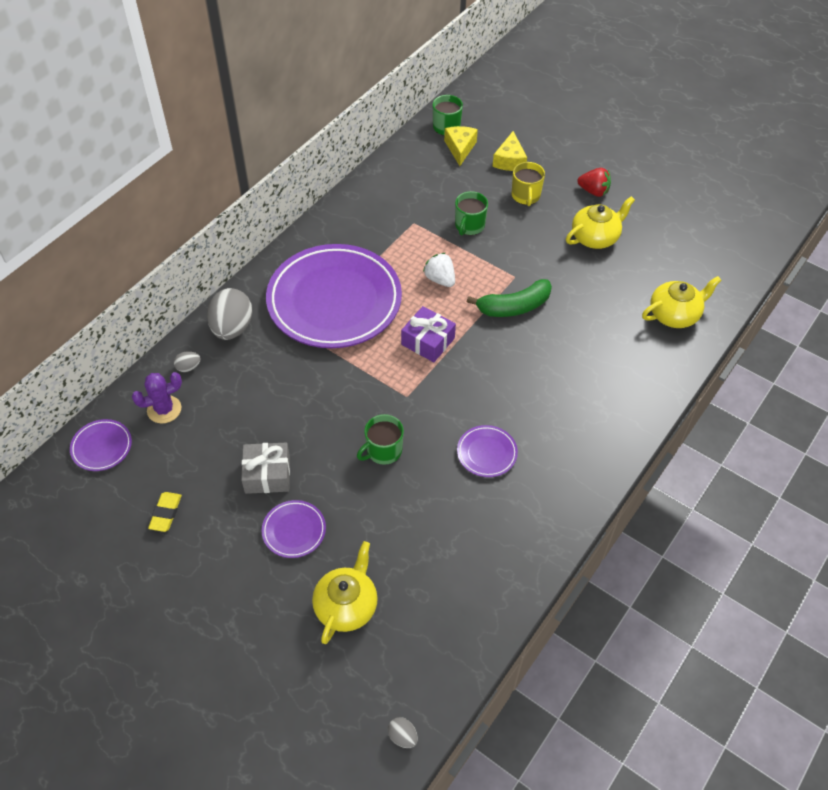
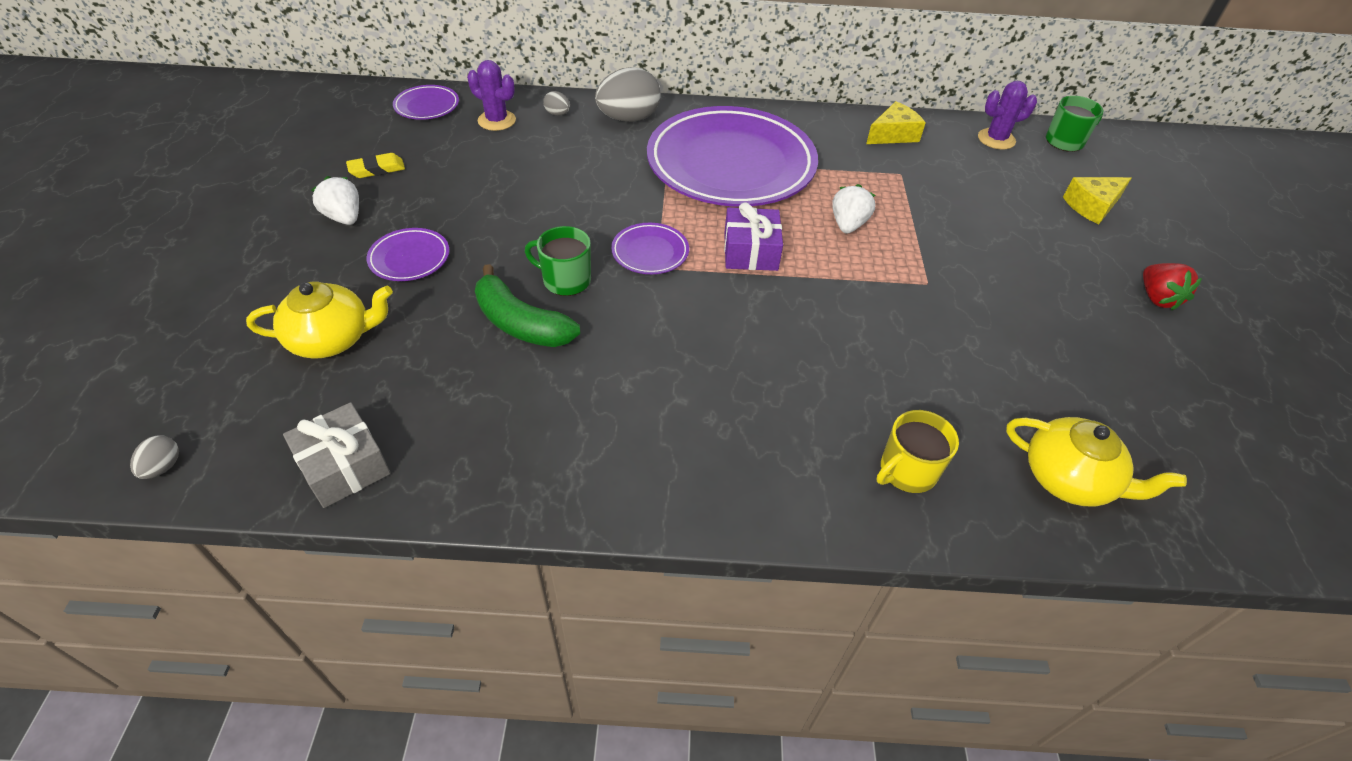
camera: 55 degrees right, 5 degrees down
(213, 555) = (344, 217): none -> white strawberry
(267, 474) = (469, 211): grey gift -> grey gift (344, 466)
(418, 155) = (996, 139): none -> purple cactus
(460, 148) = (1050, 163): yellow cheese -> yellow cheese (893, 135)
(469, 226) = (952, 215): green mug -> none
(486, 453) = (635, 370): purple plate -> purple plate (650, 252)
(514, 307) = (881, 301): green banana -> green banana (521, 323)
(525, 196) = (1060, 241): yellow mug -> yellow mug (907, 471)
(595, 237) = (1087, 332): yellow teapot -> none

